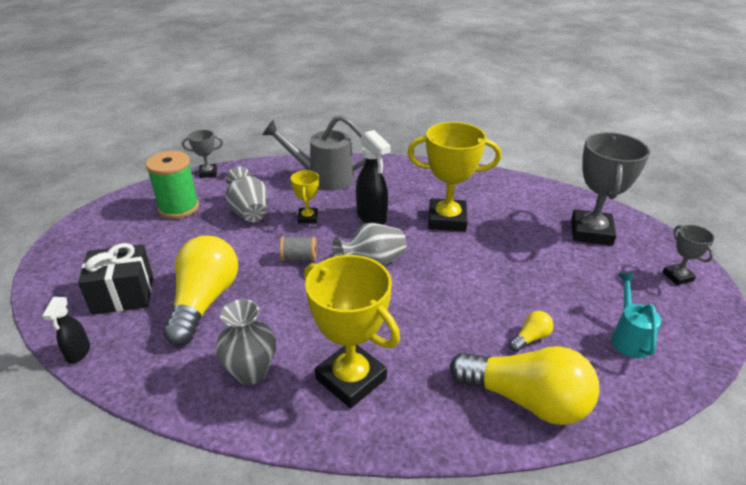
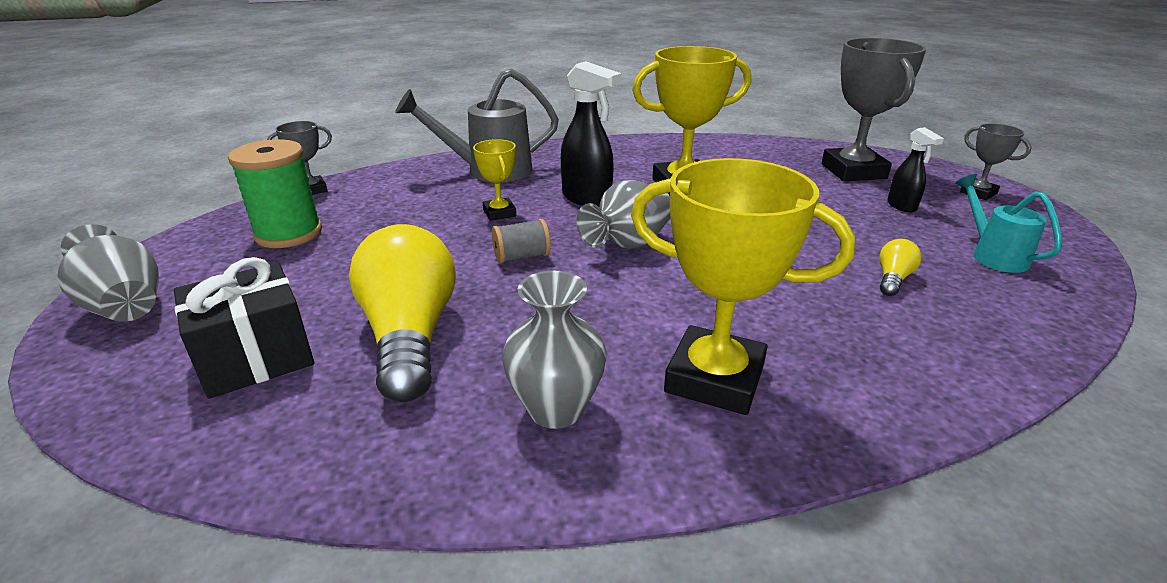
camera: 20 degrees left, 5 degrees down
(78, 353) = (212, 463): black spray bottle -> black spray bottle (902, 206)
(249, 212) = (407, 221): grey vase -> grey vase (126, 307)
(526, 400) = (955, 343): yellow light bulb -> none

